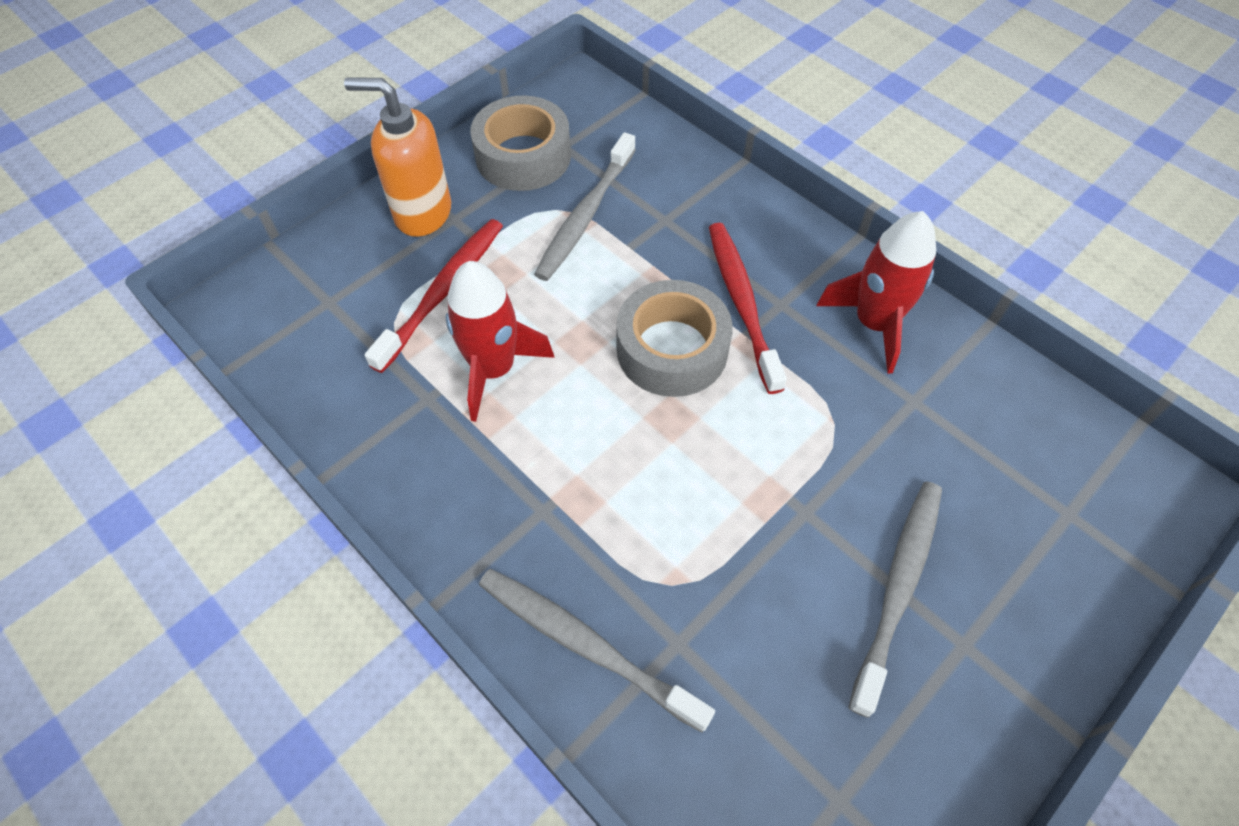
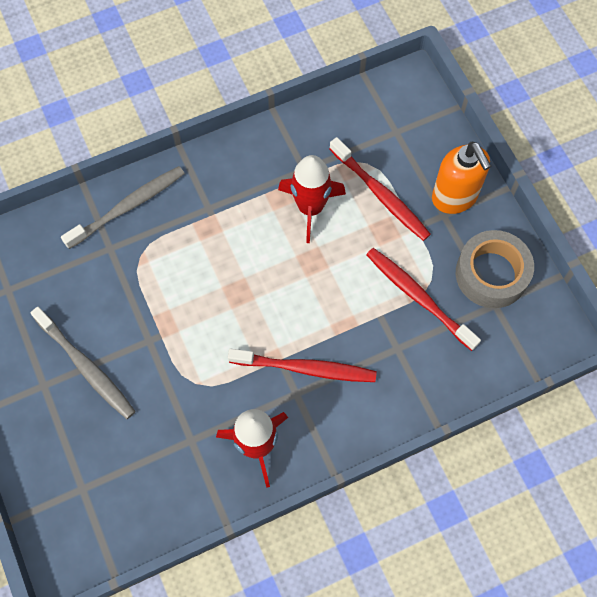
camera: 110 degrees right, 10 degrees up
(422, 213) = (454, 197): orange soap dispenser -> orange soap dispenser turned 120 degrees clockwise
(585, 216) = (418, 297): grey toothbrush -> red toothbrush
(672, 349) = (286, 311): grey tape -> none

